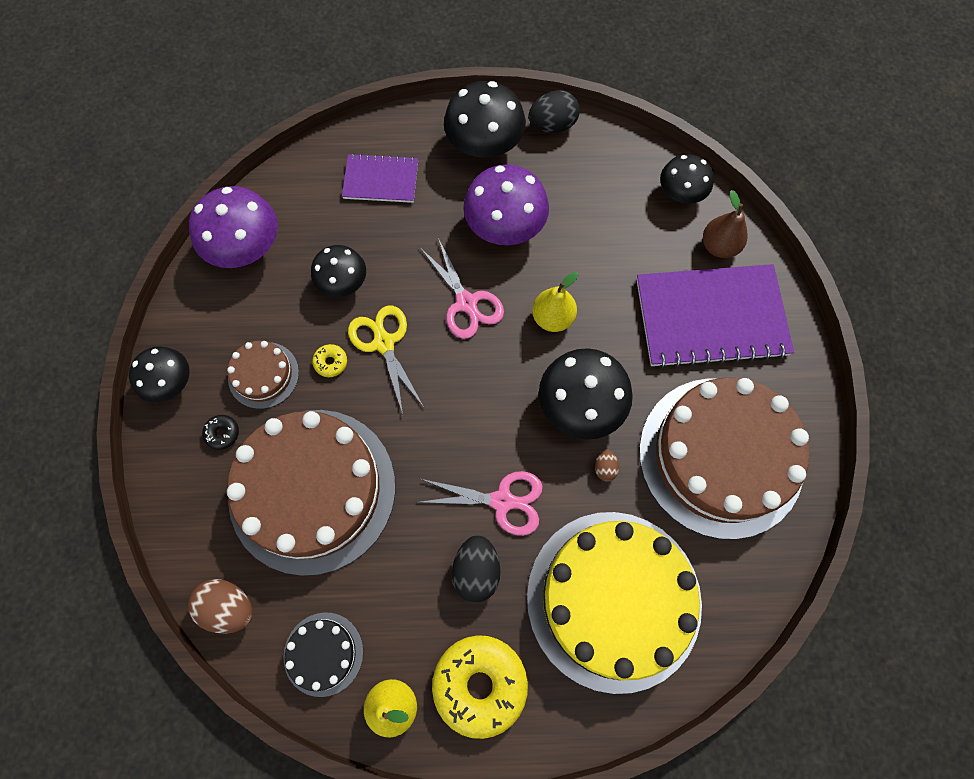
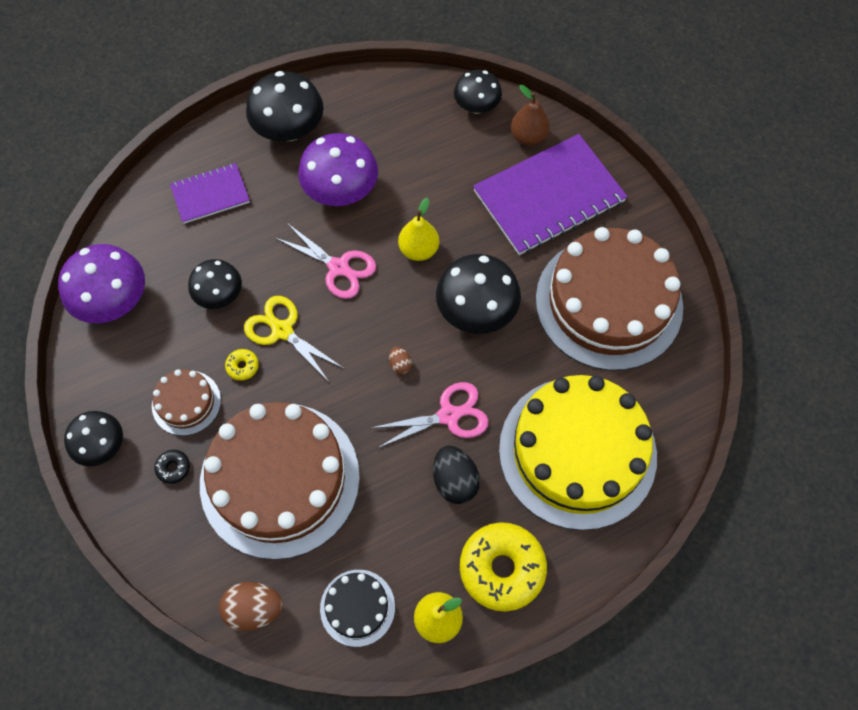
camera: 25 degrees left, 5 degrees down
(552, 125) = (341, 91): black egg -> none
(605, 468) = (520, 352): brown egg -> brown egg (400, 364)

